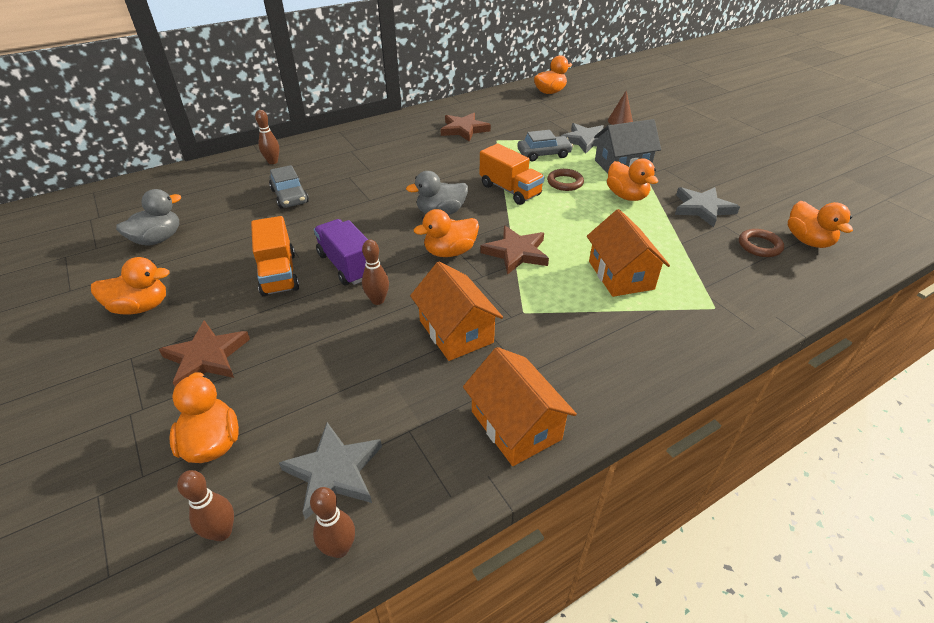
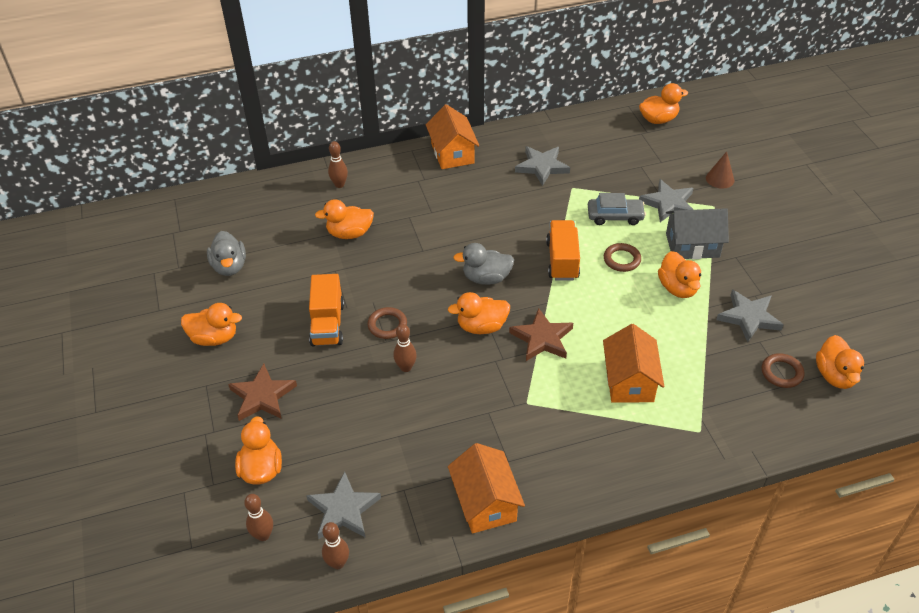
camera: 15 degrees right, 5 degrees up
(158, 239) = (229, 266): grey duck -> grey duck turned 105 degrees clockwise
(290, 196) = (349, 233): grey car -> orange duck
(347, 265) = (387, 325): purple truck -> brown ring
(456, 331) = (463, 411): orange house -> orange house (452, 153)
(464, 130) = (542, 167): brown star -> grey star
(510, 190) = (562, 260): orange truck -> orange truck turned 150 degrees counterclockwise

